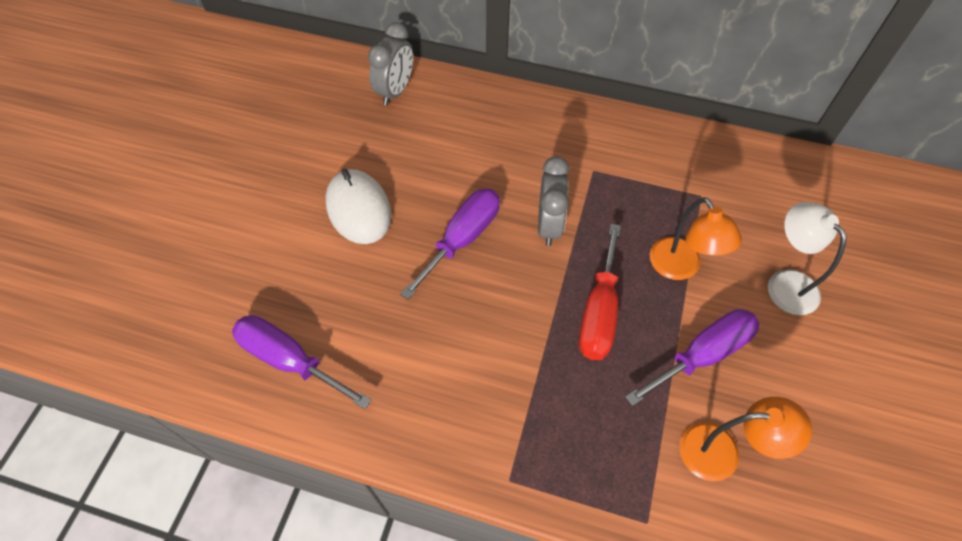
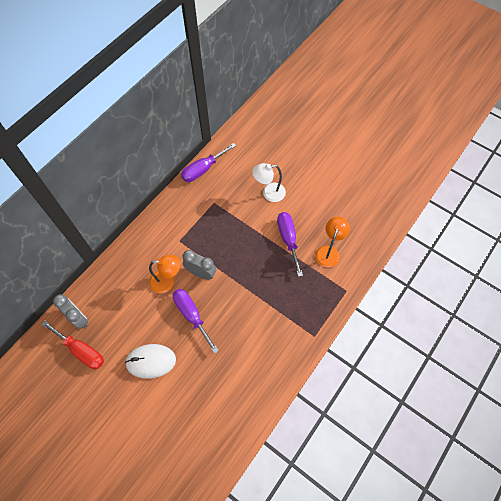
camera: 70 degrees left, 5 degrees up
(289, 360) = (225, 419): purple screwdriver -> purple screwdriver (203, 169)
(599, 312) = (254, 270): red screwdriver -> red screwdriver (81, 350)
(680, 268) = (246, 228): orange lamp -> orange lamp (167, 281)

